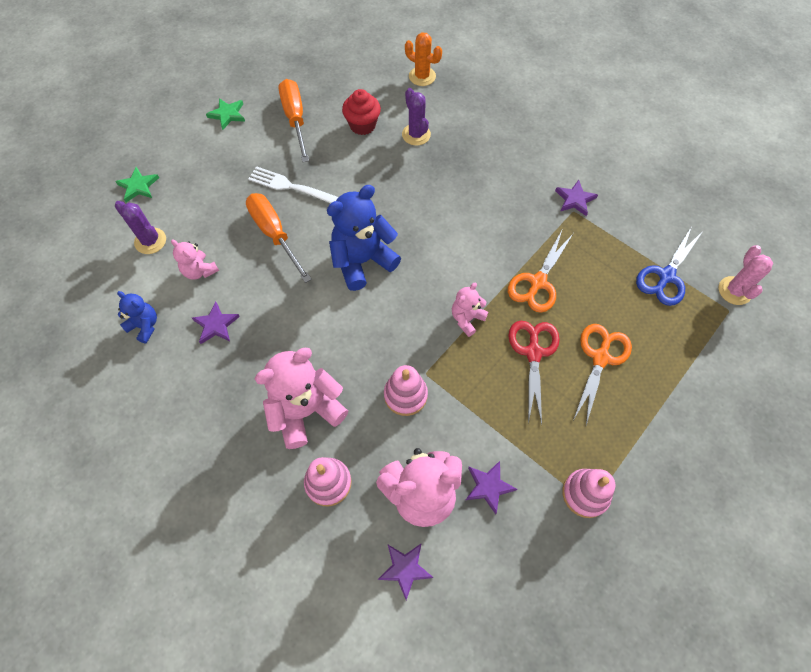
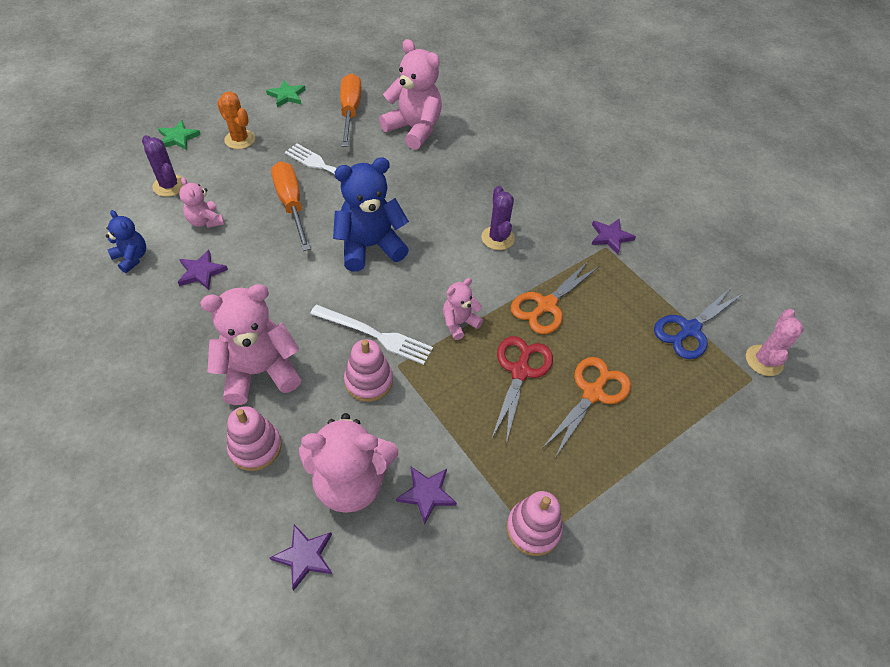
camera: 10 degrees right, 10 degrees down
(362, 125) = (414, 129): red cupcake -> pink teddy bear
(396, 349) = (375, 335): none -> white fork
(416, 135) = (464, 147): purple cactus -> purple cactus (497, 238)
(422, 76) = (488, 100): orange cactus -> orange cactus (240, 139)

